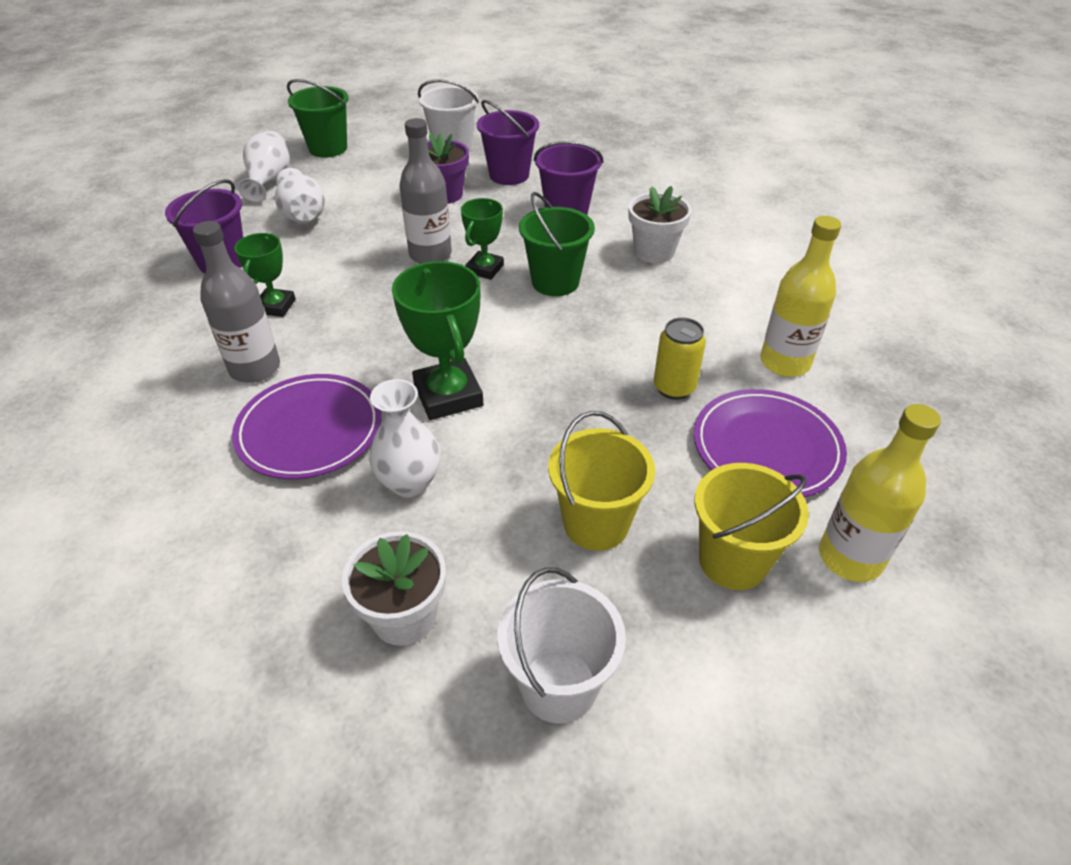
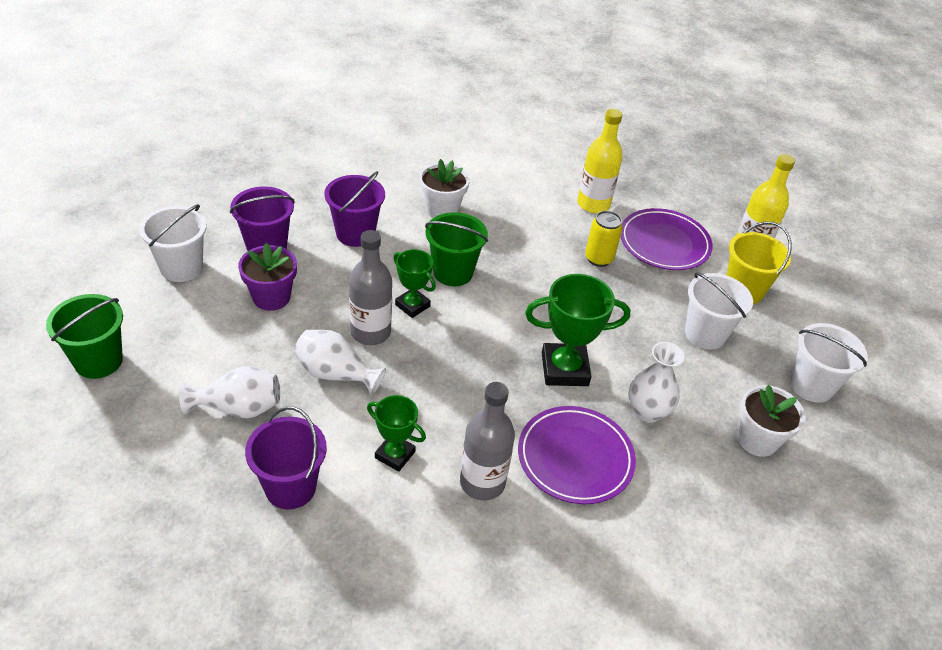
camera: 75 degrees left, 0 degrees up
(269, 181) = (139, 425): white vase -> white vase (335, 374)
(596, 524) = (705, 334): yellow bucket -> white bucket

